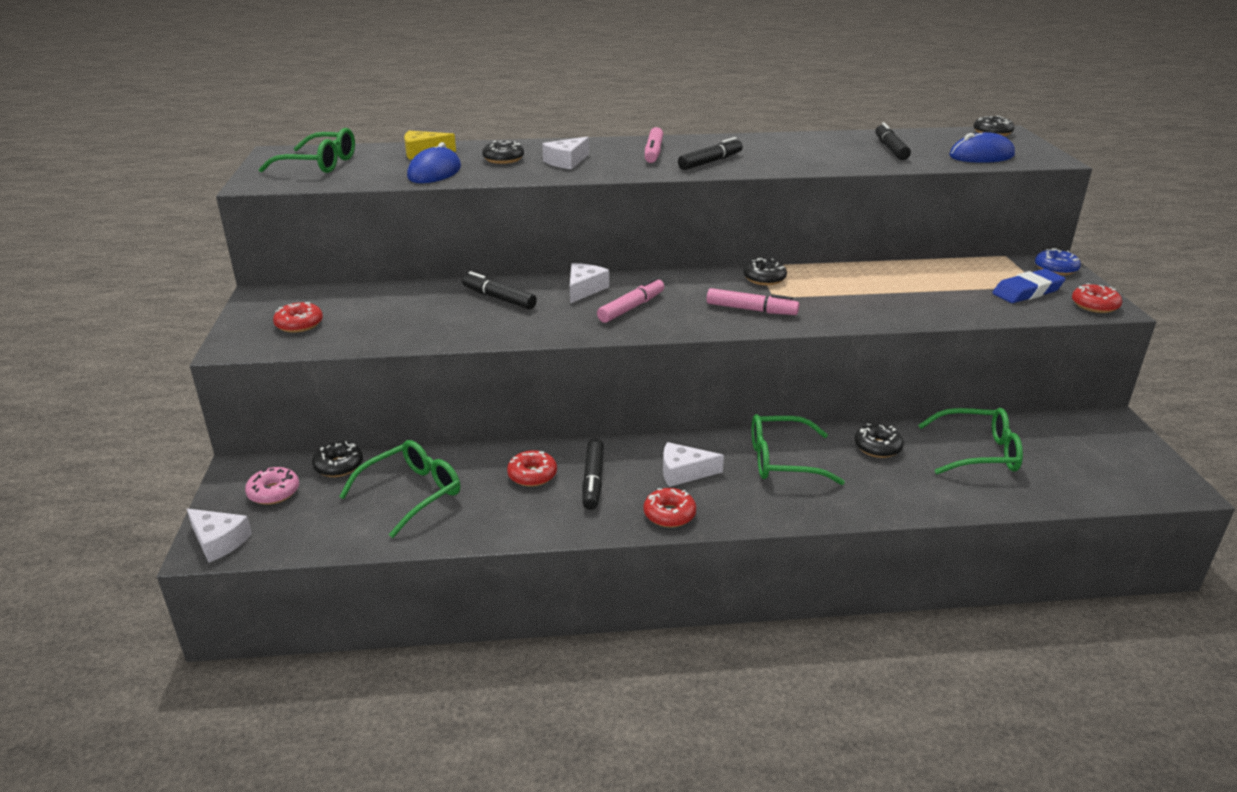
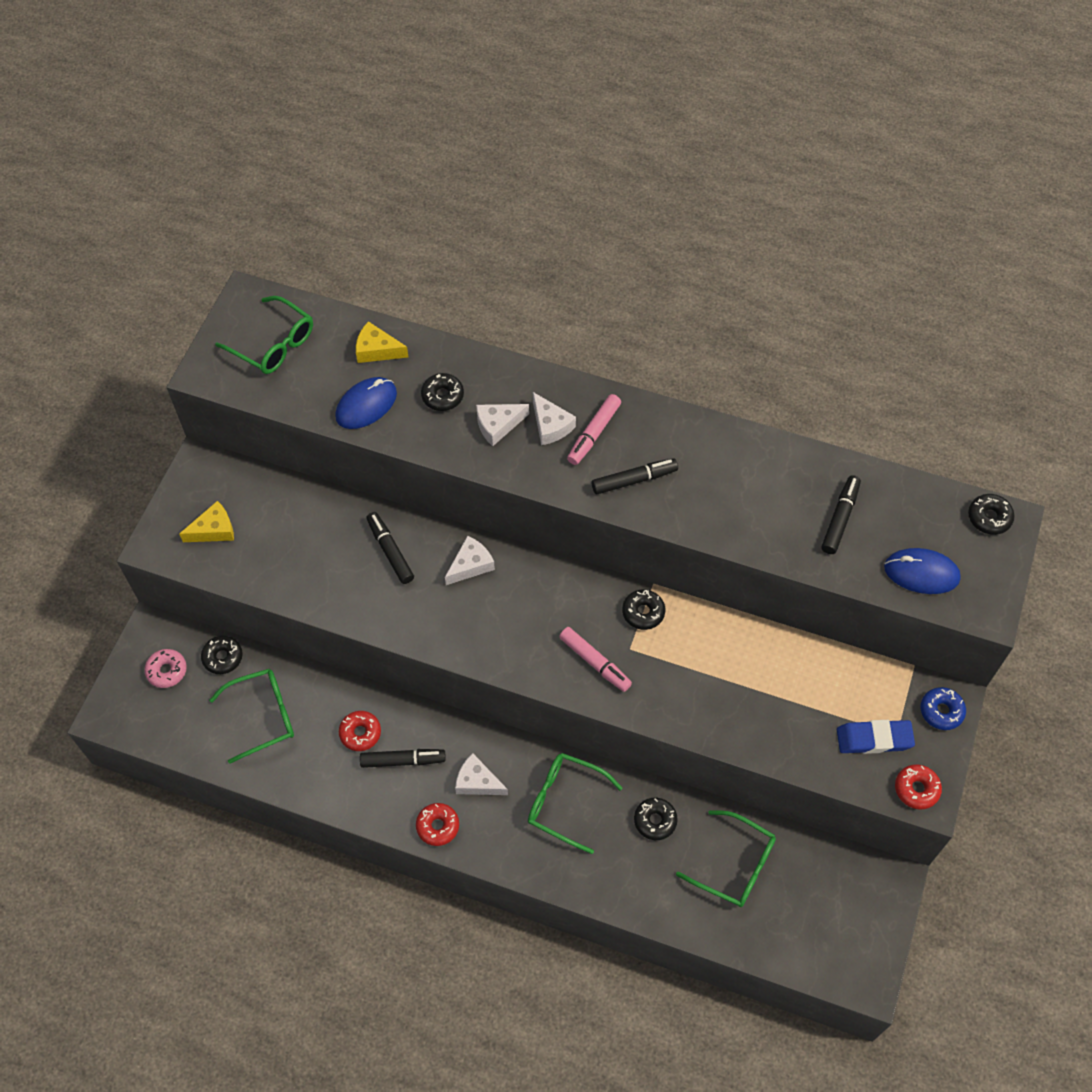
camera: 25 degrees right, 30 degrees up
(219, 541) = (114, 713): white cheese -> white cheese (550, 425)
(299, 324) = (214, 530): red donut -> yellow cheese
(593, 480) = (402, 760): black marker -> black marker turned 120 degrees counterclockwise
(631, 308) = (493, 615): pink marker -> none

